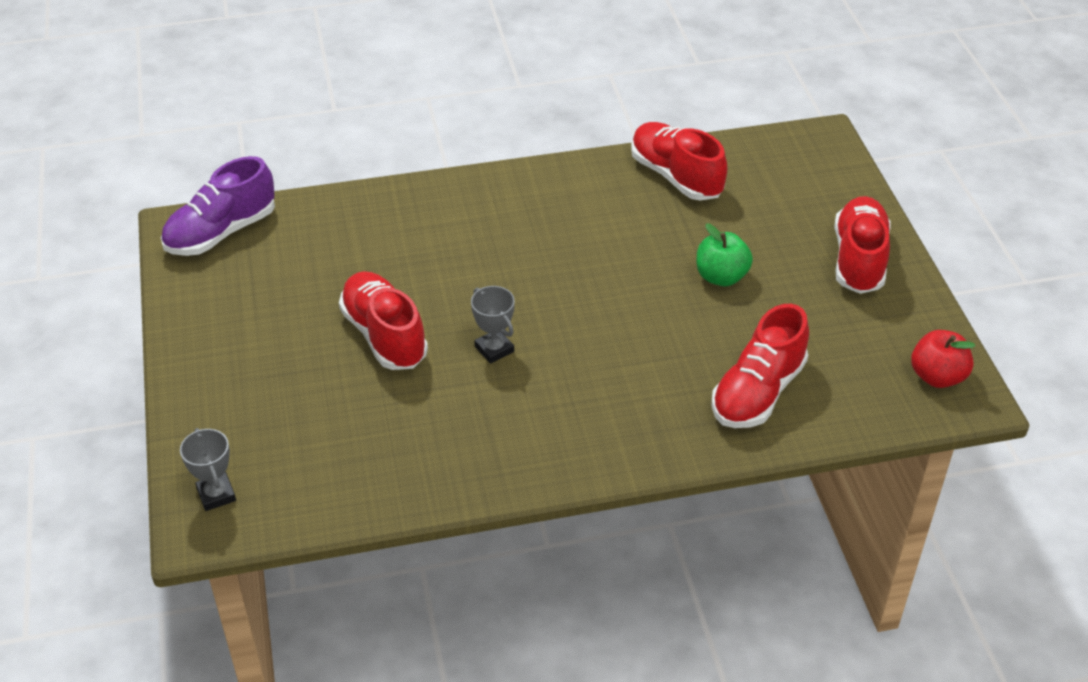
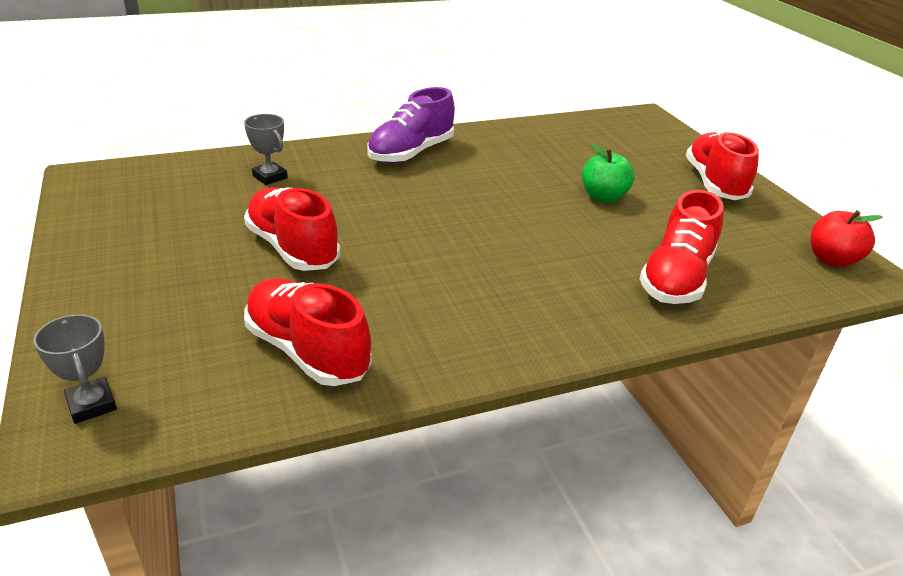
camera: 10 degrees left, 10 degrees down
(221, 232) = (126, 179): purple shoe -> purple shoe (411, 153)
(494, 349) = (407, 255): grey trophy -> grey trophy (270, 177)
(676, 176) = (538, 137): red shoe -> red shoe (307, 351)

